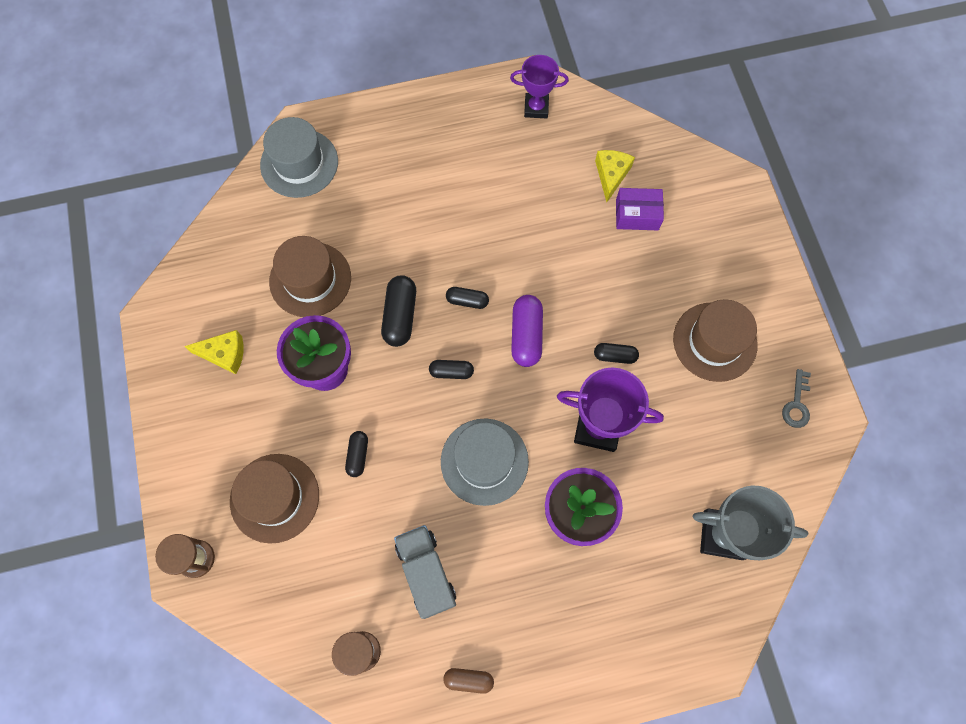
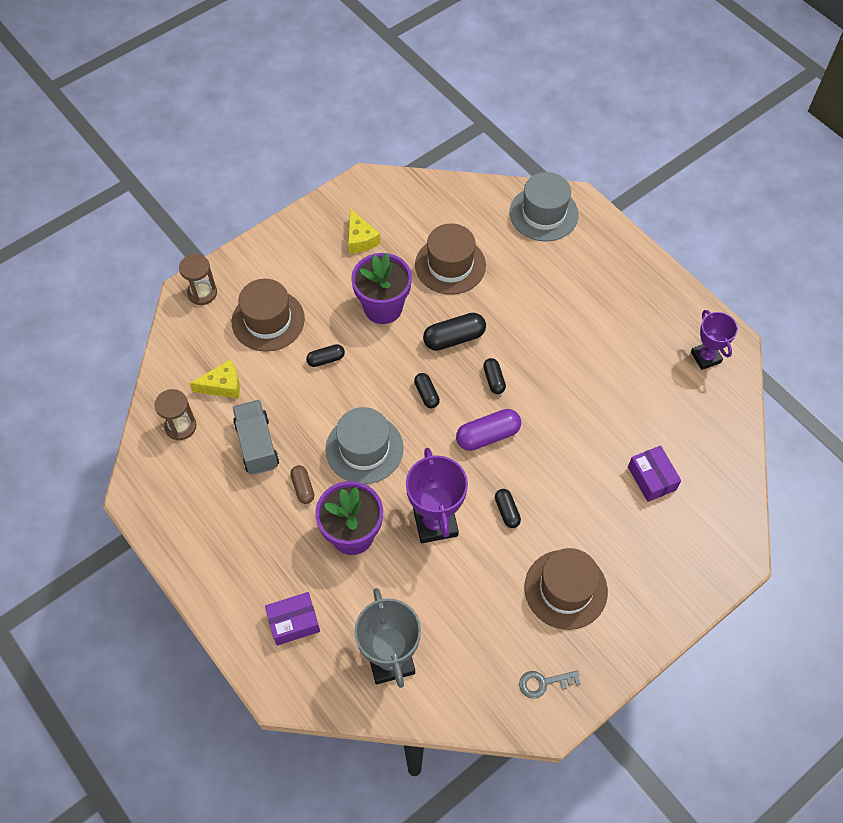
camera: 65 degrees right, 10 degrees down
(426, 573) = (257, 445): grey truck -> grey truck turned 60 degrees counterclockwise
(468, 680) = (189, 508): brown capsule -> brown capsule (303, 488)
(611, 175) = (678, 442): yellow cheese -> yellow cheese (222, 385)
(647, 616) = (294, 622): none -> purple box

